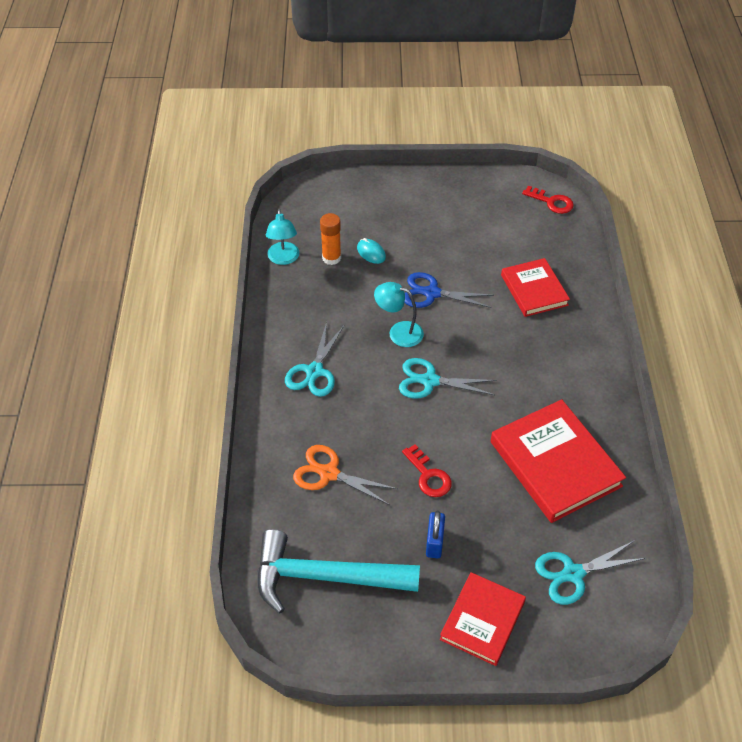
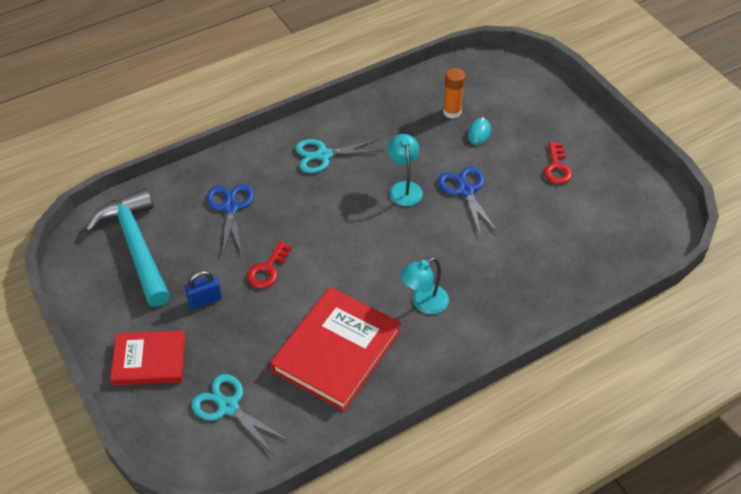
camera: 60 degrees right, 0 degrees up
(283, 259) = (426, 85): turquoise lamp -> turquoise lamp (424, 303)
(328, 473) = (230, 207): orange scissors -> blue scissors
(429, 381) = (366, 230): turquoise scissors -> none
(534, 290) = (529, 260): red book -> none
(552, 202) = (658, 230): red key -> red key (557, 167)

